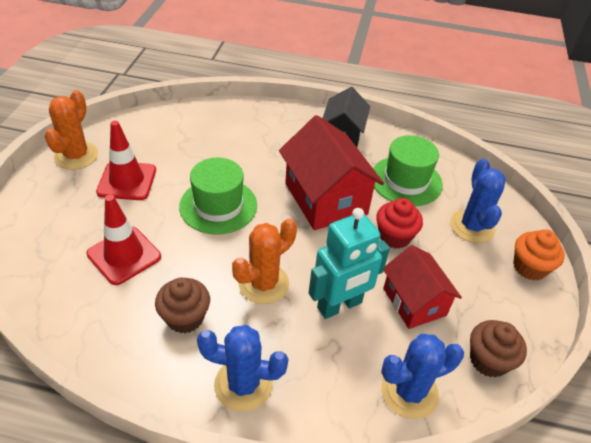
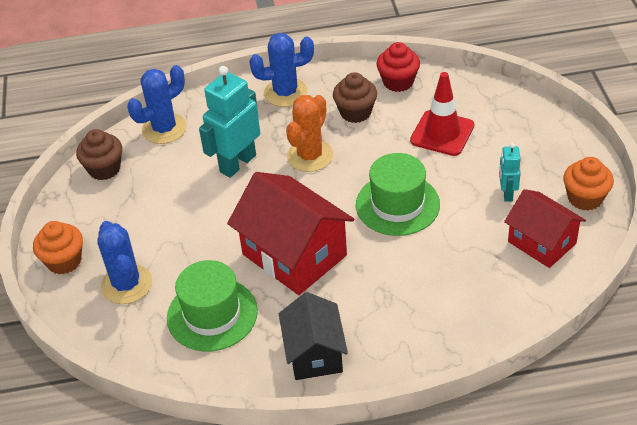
camera: 165 degrees right, 0 degrees up
(76, 156) = (585, 198): orange cactus -> orange cupcake
(127, 181) = (507, 193): red traffic cone -> turquoise robot
(394, 236) = (207, 241): red cupcake -> red cupcake (398, 82)
(414, 302) = (174, 189): red house -> red house (541, 242)

